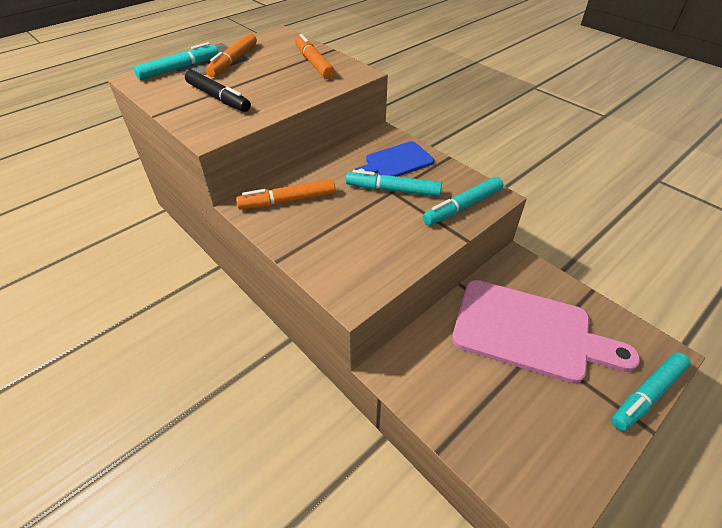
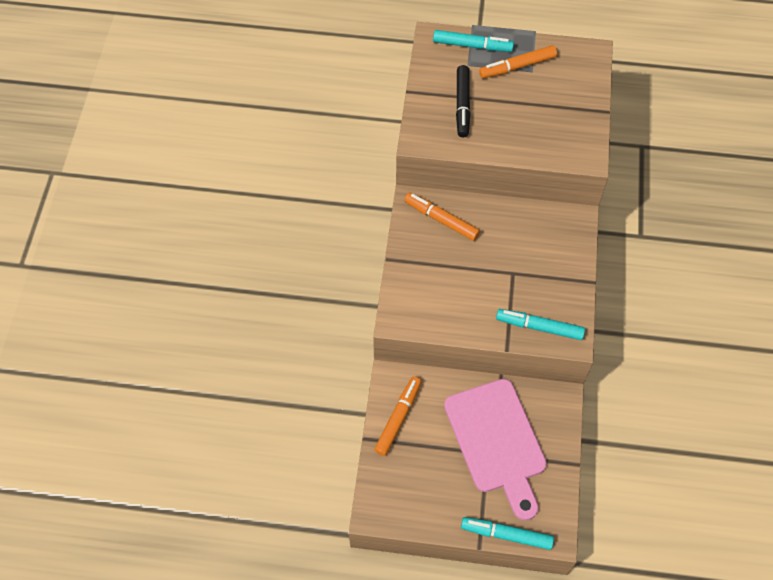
camera: 50 degrees right, 15 degrees up
(313, 63) = (570, 118): orange marker -> orange marker (398, 418)
(393, 190) = (515, 272): turquoise marker -> none
(396, 162) = (550, 251): blue cutting board -> none

